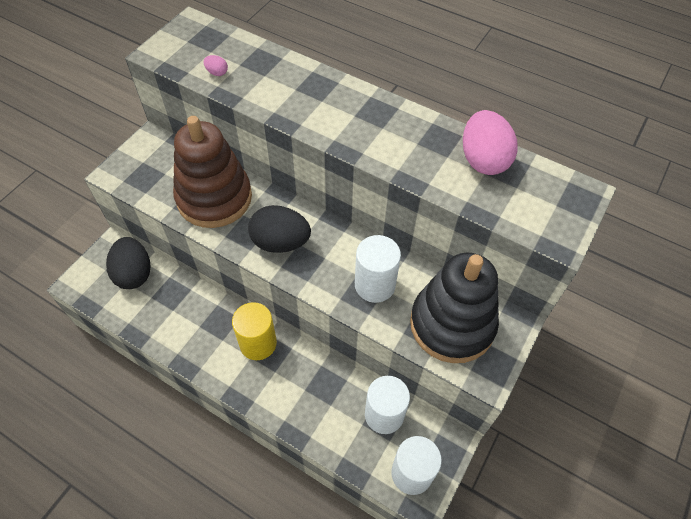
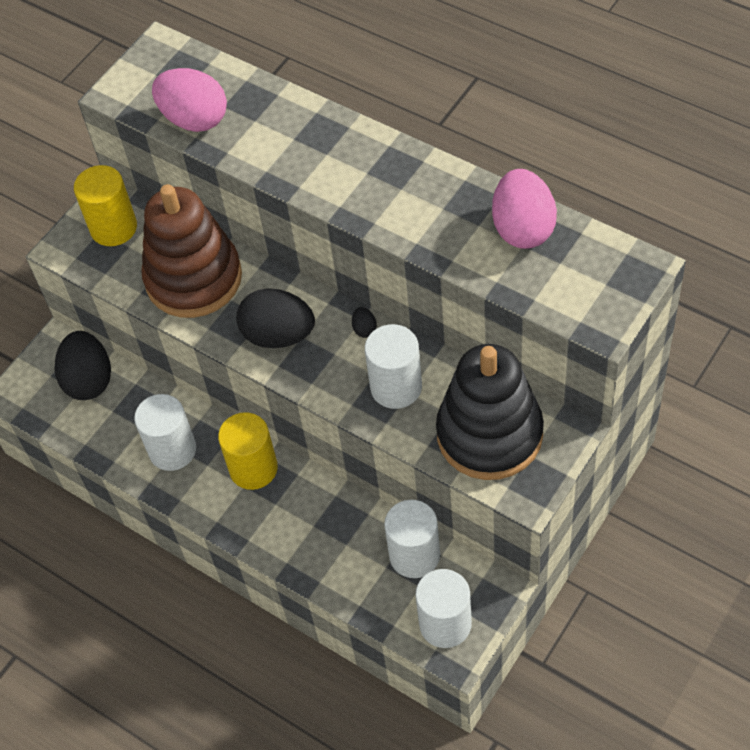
camera: 10 degrees right, 0 degrees up
(154, 159) = (113, 228): none -> yellow cylinder
(196, 328) = (172, 450): none -> white cylinder
(217, 73) = (194, 119): pink egg -> pink egg, size x2.43
(347, 239) = (364, 329): none -> black egg

